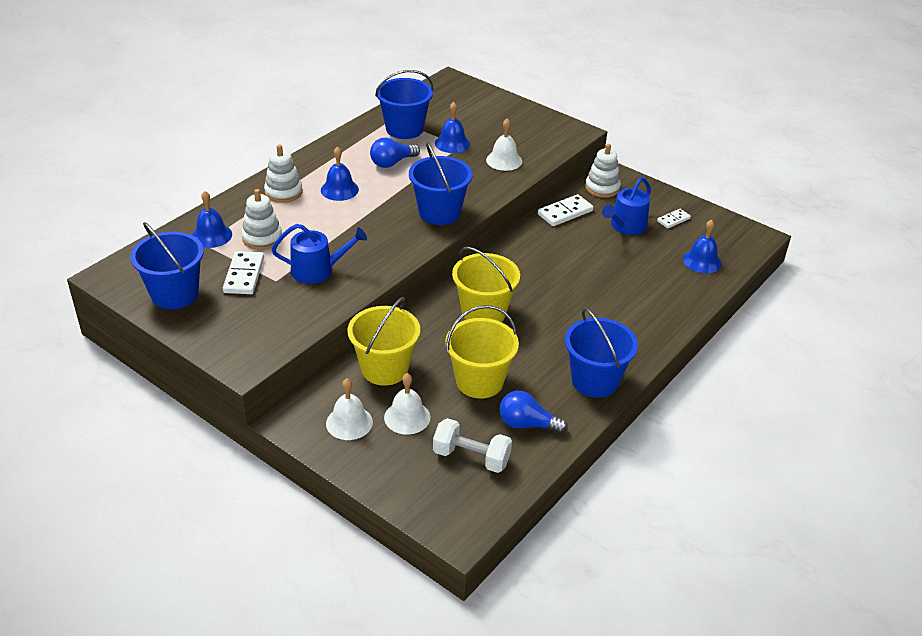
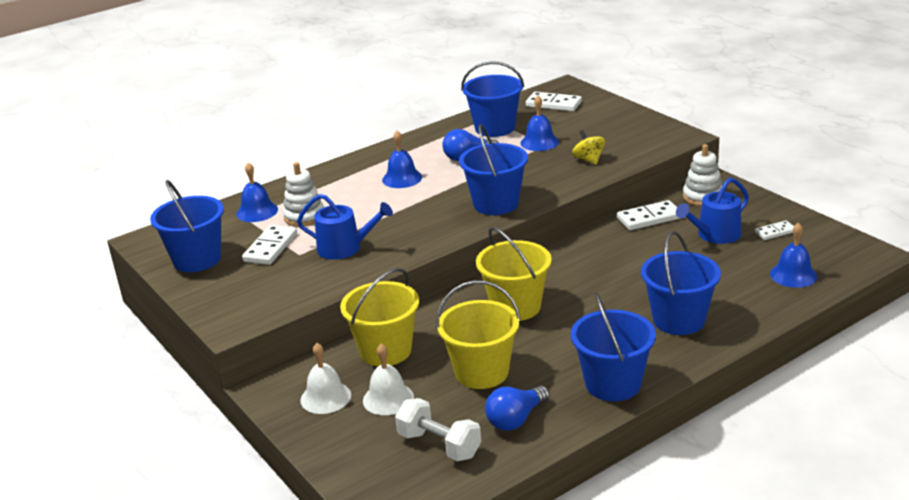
camera: 20 degrees right, 10 degrees down
(283, 192) = (345, 178): white stacking toy -> none
(448, 100) = (553, 104): none -> white domino
(504, 160) = (588, 160): white bell -> yellow spinning top
(527, 424) = (516, 419): blue light bulb -> blue light bulb turned 75 degrees counterclockwise
(626, 313) = (678, 320): none -> blue bucket

